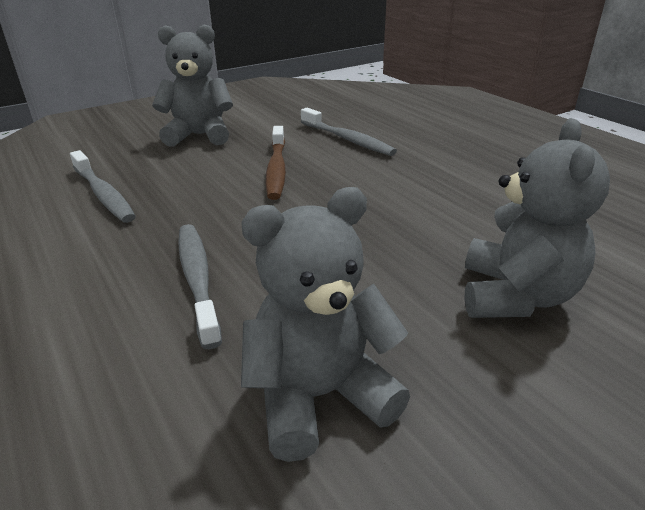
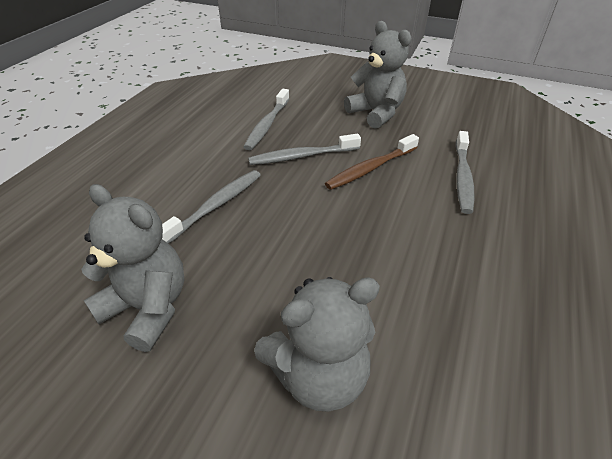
camera: 55 degrees right, 10 degrees up
(199, 195) = (302, 156): none -> grey toothbrush

